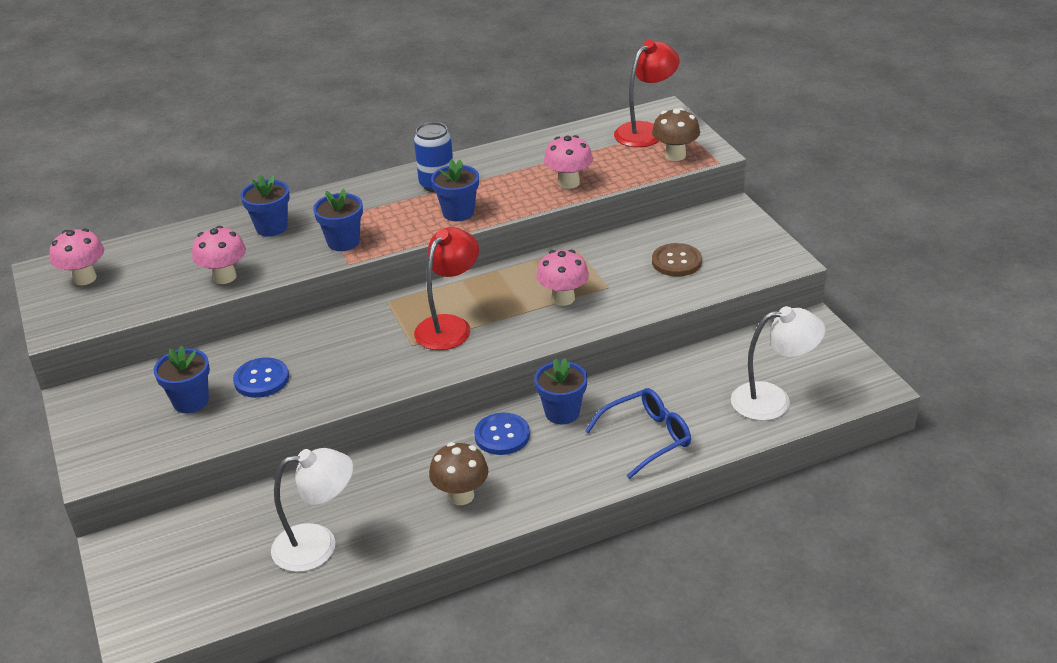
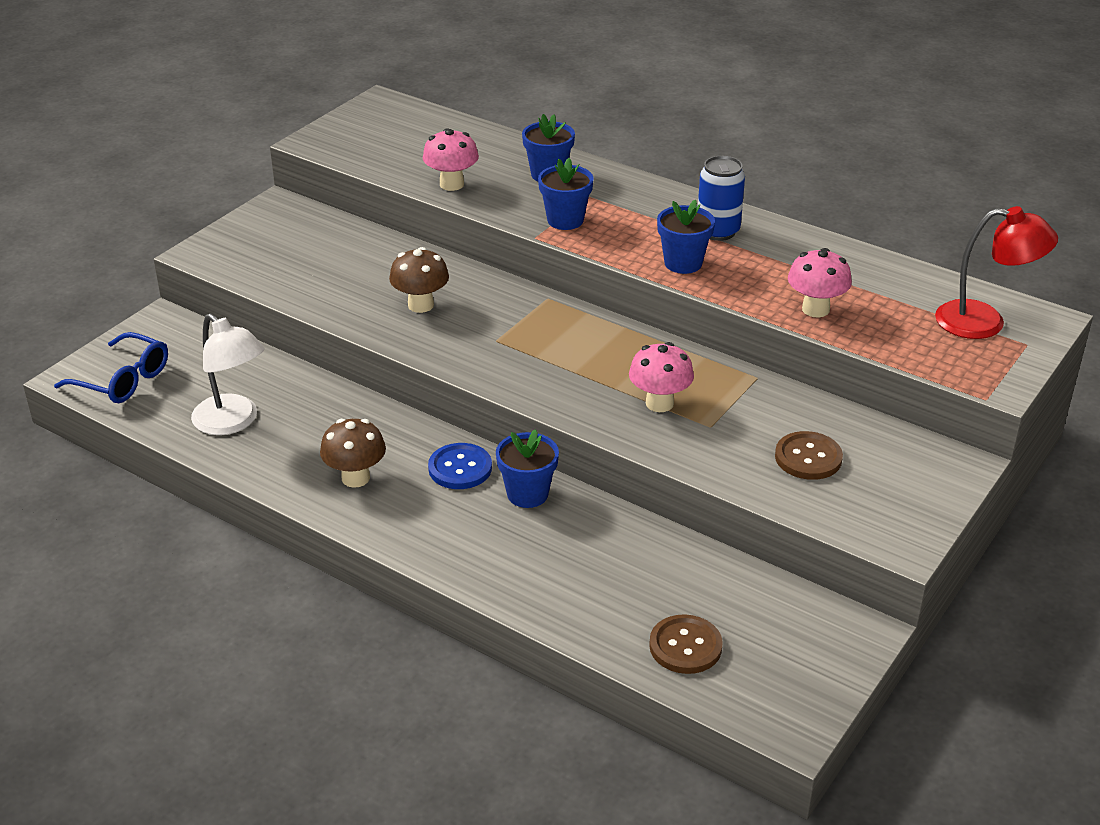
camera: 55 degrees right, 0 degrees up
(84, 278) = (387, 123): pink mushroom -> none
(191, 401) = (316, 258): blue flower pot -> none
(261, 379) = (374, 280): blue button -> none
(449, 326) = (545, 350): red lamp -> none
(647, 438) = (538, 570): blue glasses -> blue glasses (123, 380)
(675, 155) = (959, 361): brown mushroom -> brown mushroom (420, 305)
(773, 400) = (685, 646): white lamp -> brown button

